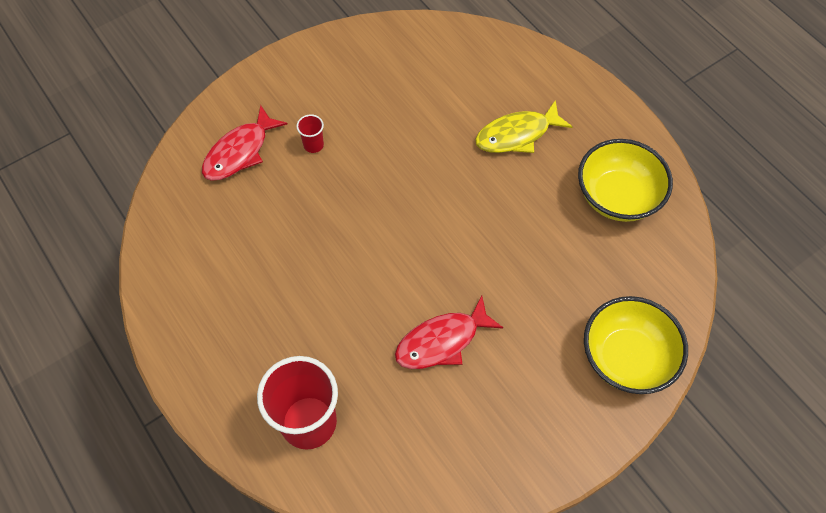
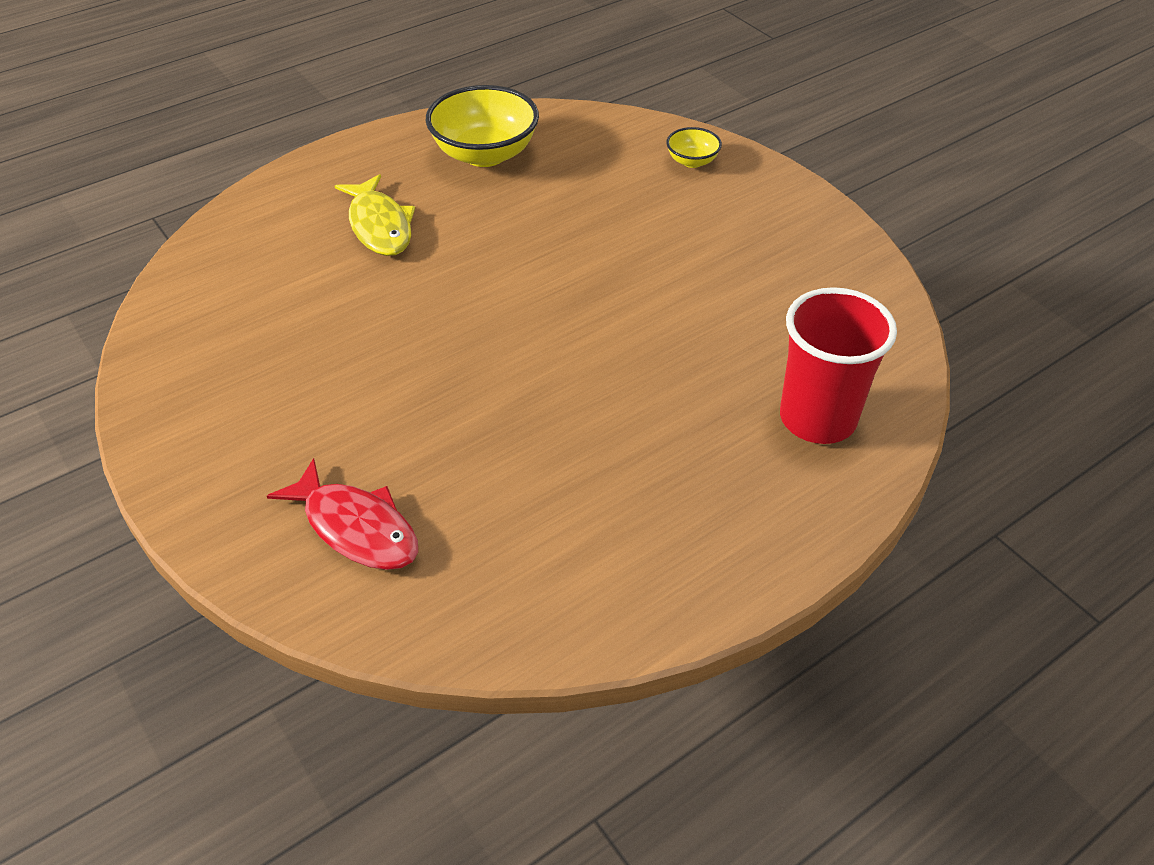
camera: 90 degrees left, 15 degrees down
(313, 145) = (359, 432): red cup -> none
(442, 341) = (686, 296): red fish -> none
(626, 357) = (692, 161): yellow bowl -> yellow bowl, size x0.49

